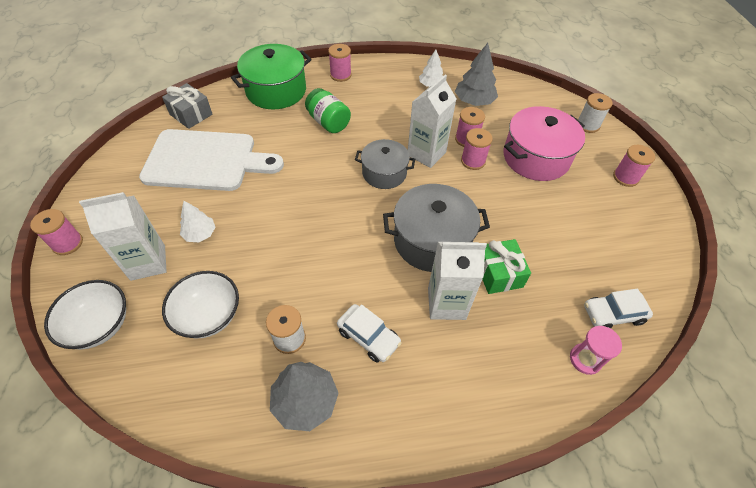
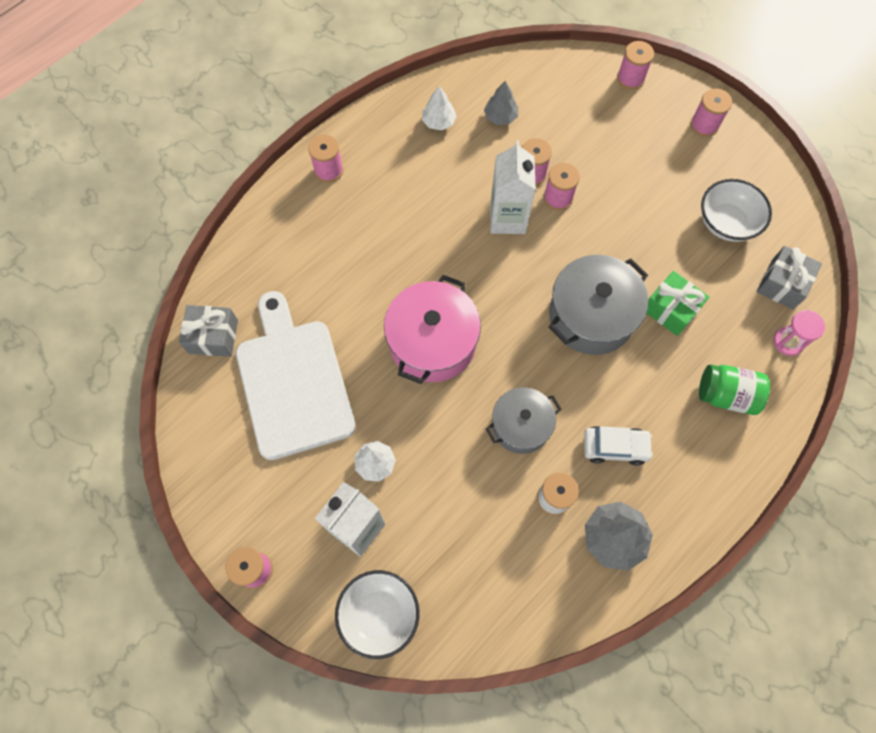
camera: 35 degrees left, 15 degrees up
(205, 161) = (293, 382): white cutting board -> white cutting board turned 75 degrees counterclockwise
(208, 315) = (466, 531): white bowl -> white bowl (726, 223)
(276, 91) = (277, 240): green pot -> none
(328, 122) = (375, 245): green jar -> green jar (726, 395)
(384, 173) = (487, 270): grey pot -> grey pot (521, 426)
(446, 303) = (651, 370): white carton -> none
(474, 101) = (500, 117): grey tree -> grey tree, size x0.64
(536, 157) = (611, 153): pink pot -> pink pot (432, 342)
(587, 125) = (630, 78): white spool -> pink spool
(613, 314) = (782, 284): white car -> grey gift

